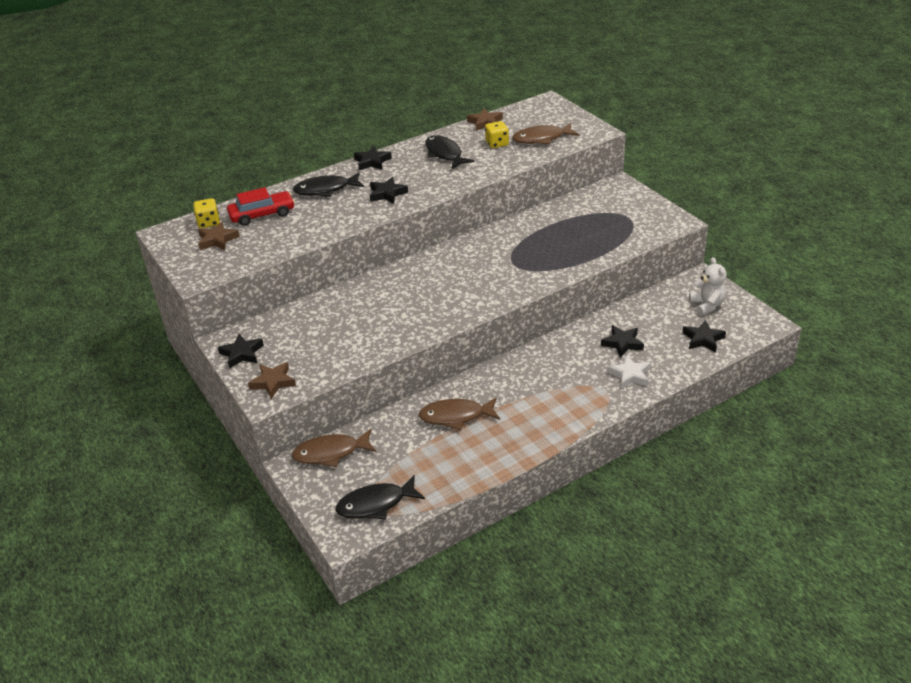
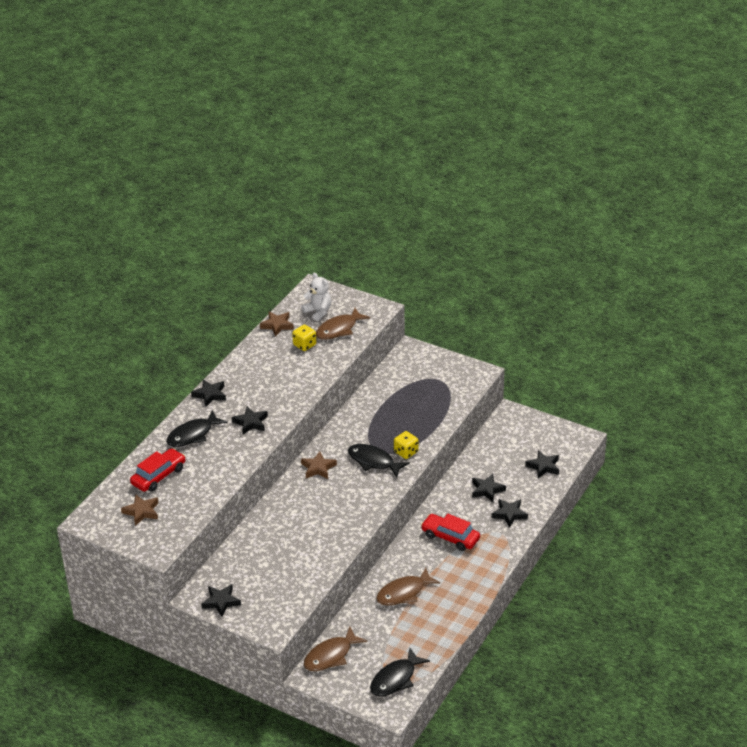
camera: 30 degrees left, 0 degrees up
(208, 223) = (117, 498): yellow dice -> yellow dice (406, 452)
(273, 382) = (268, 615): brown star -> brown star (318, 468)
(444, 154) = (267, 368): black fish -> black fish (373, 461)
(548, 377) = (450, 537): none -> red car
(630, 375) = (509, 514): white star -> black star
(707, 305) = (529, 436): white teddy bear -> white teddy bear (318, 312)

